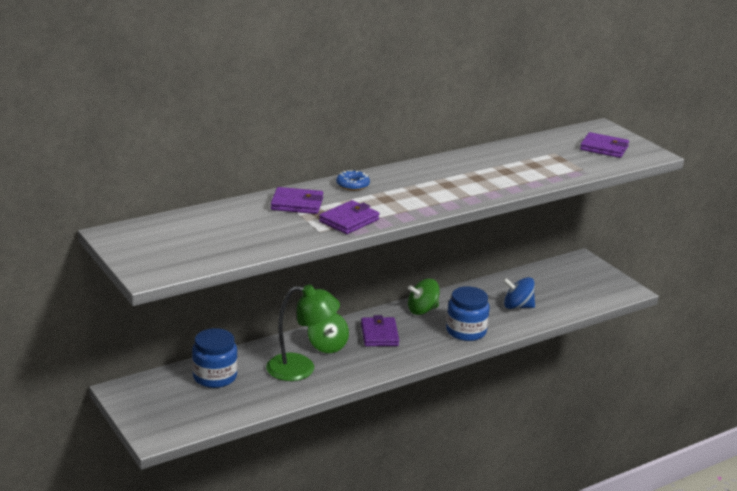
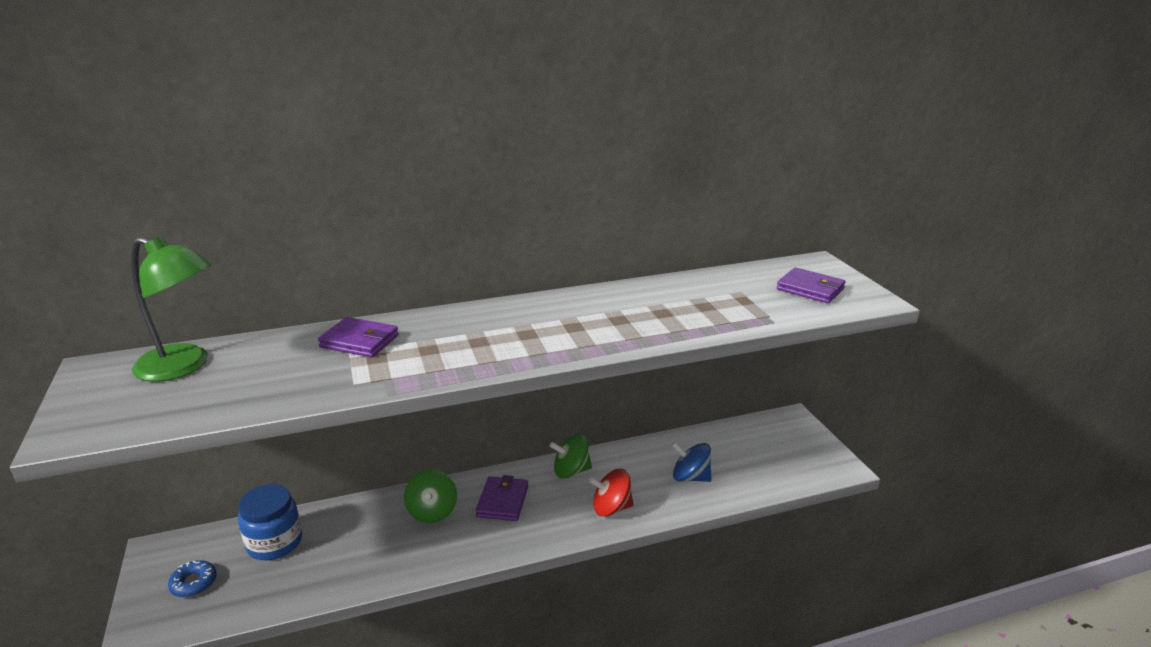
camera: 15 degrees right, 0 degrees up
(301, 369) = (381, 543): green lamp -> green lamp (183, 366)
(349, 220) = (405, 371): purple wallet -> none
(352, 185) = (451, 319): blue donut -> blue donut (194, 583)
(466, 331) = (611, 508): blue jar -> red spinning top

